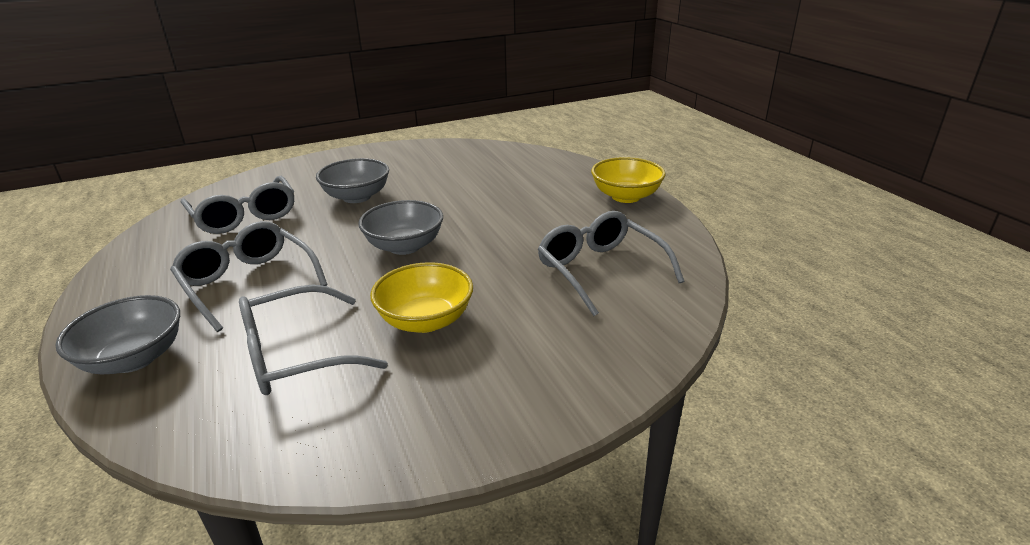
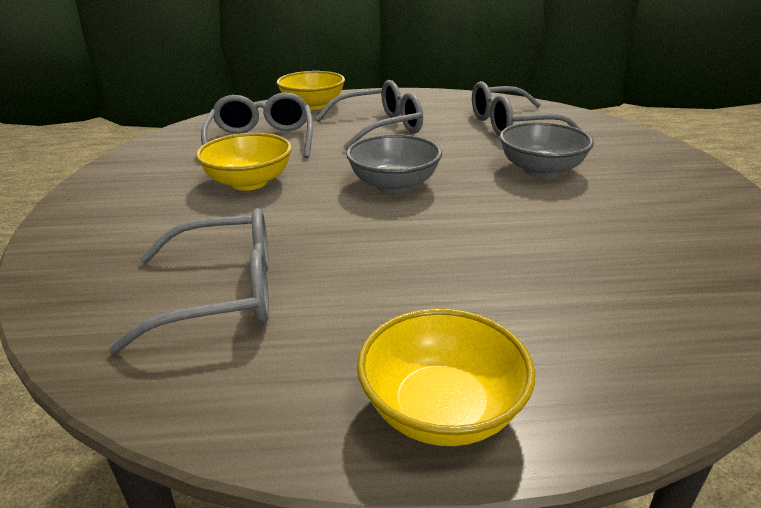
camera: 110 degrees right, 0 degrees up
(134, 358) = (312, 105): grey bowl -> yellow bowl

